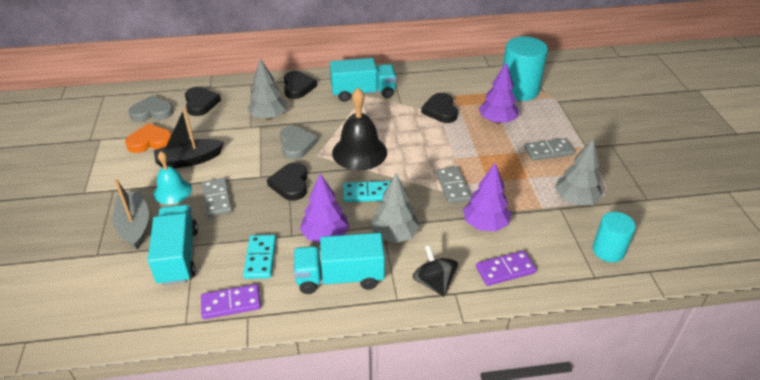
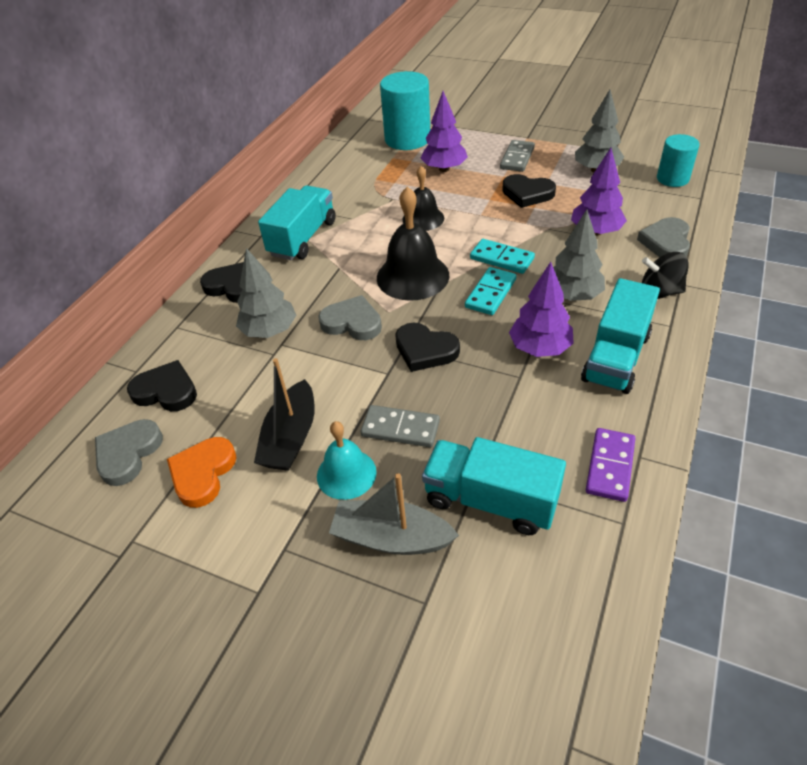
camera: 55 degrees left, 5 degrees up
(260, 258) = (544, 416): turquoise domino -> turquoise domino (501, 259)
(427, 133) = (423, 218): none -> black bell
(440, 110) = (392, 196): black heart -> black heart (527, 194)
(452, 187) = (525, 231): grey domino -> none
(505, 270) = (666, 242): purple domino -> grey heart

